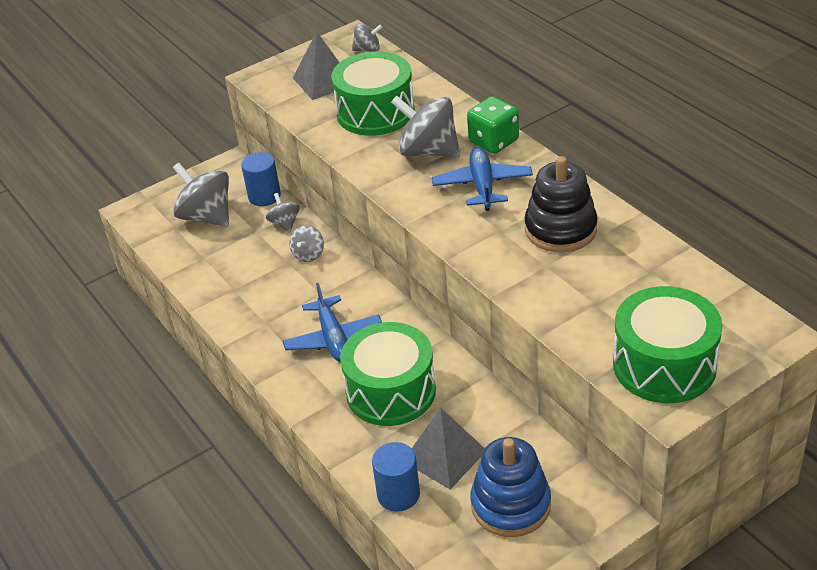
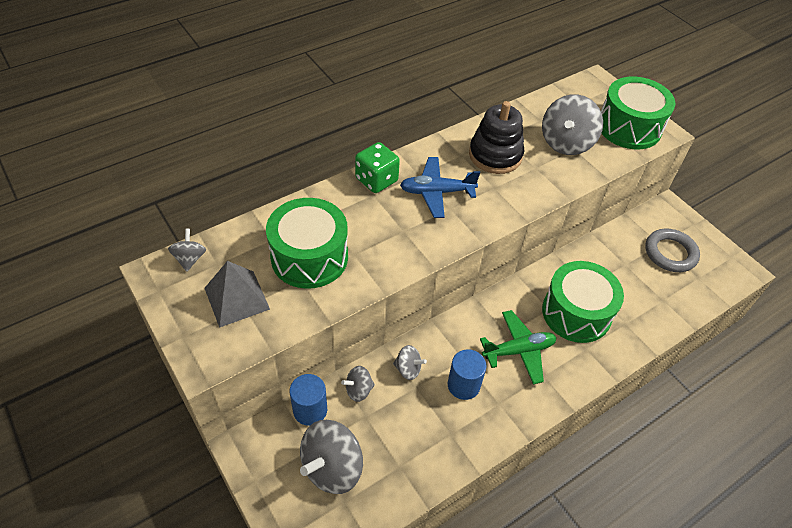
camera: 95 degrees left, 10 degrees up
(333, 338) = (518, 351): blue plane -> green plane
(398, 494) = (673, 313): blue cylinder -> blue cylinder (463, 385)
(428, 151) = (382, 222): grey spinning top -> grey spinning top (566, 143)
(444, 455) = (634, 284): grey pyramid -> none
(510, 505) = (670, 253): blue stacking toy -> grey ring

